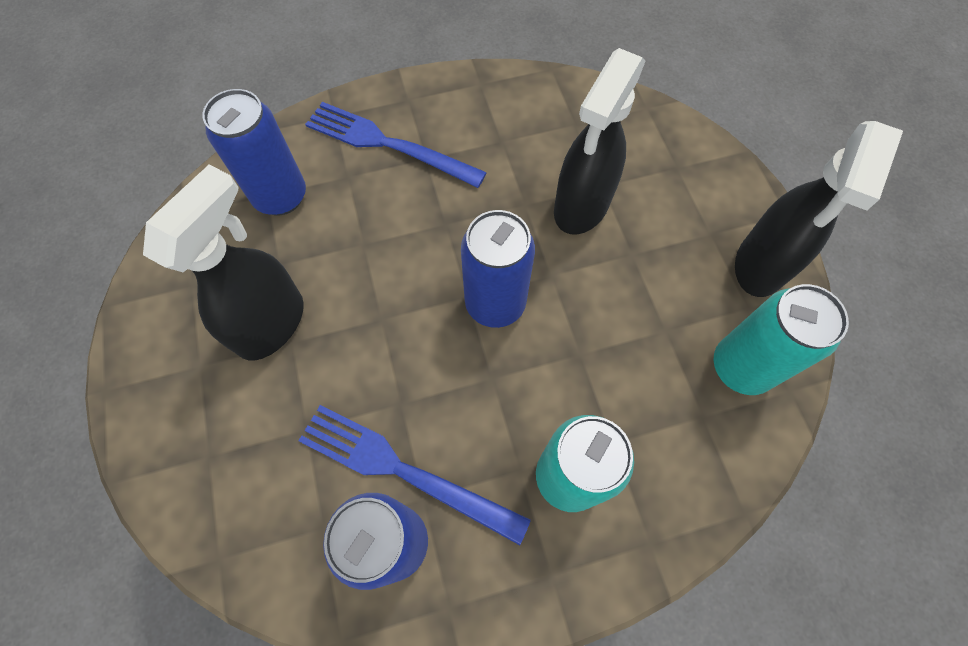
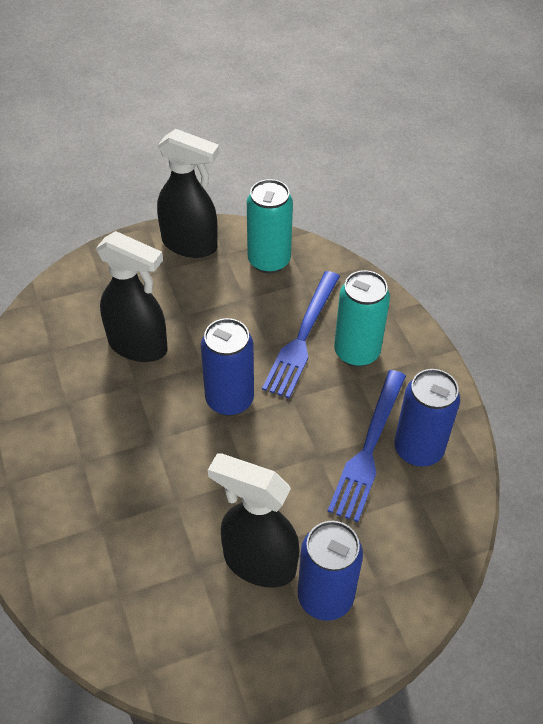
camera: 95 degrees left, 15 degrees down
(280, 196) = (122, 582): blue can -> blue can (325, 597)
(388, 144) = (63, 494): blue fork -> blue fork (302, 337)

